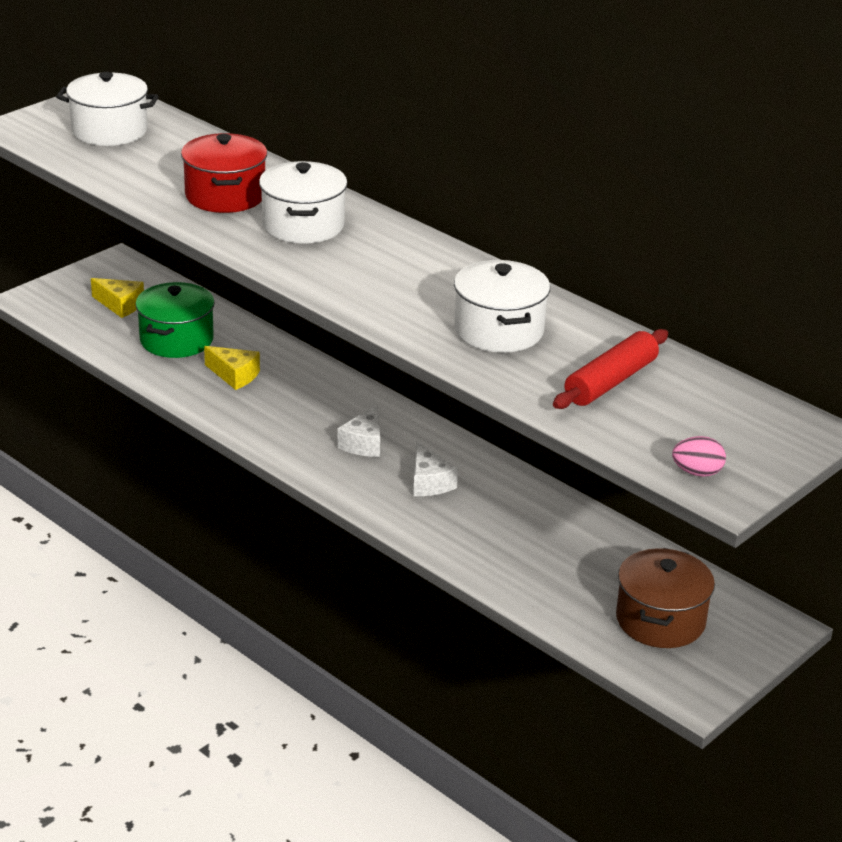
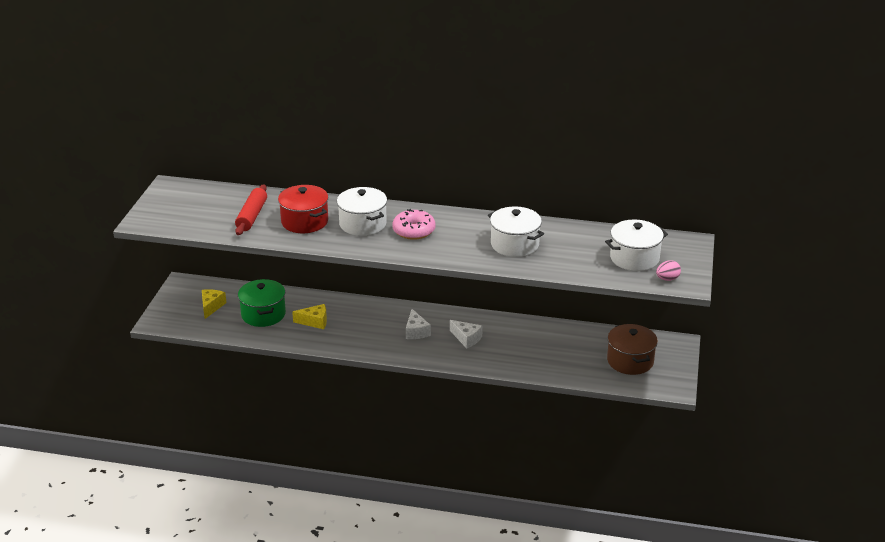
camera: 30 degrees left, 0 degrees up
(109, 131) = (198, 206): white pot -> white pot (634, 258)
(120, 305) = (211, 306): yellow cheese -> yellow cheese turned 75 degrees counterclockwise
(366, 259) = (414, 231): none -> pink donut
(610, 382) = (589, 251): red rolling pin -> red rolling pin (252, 216)

